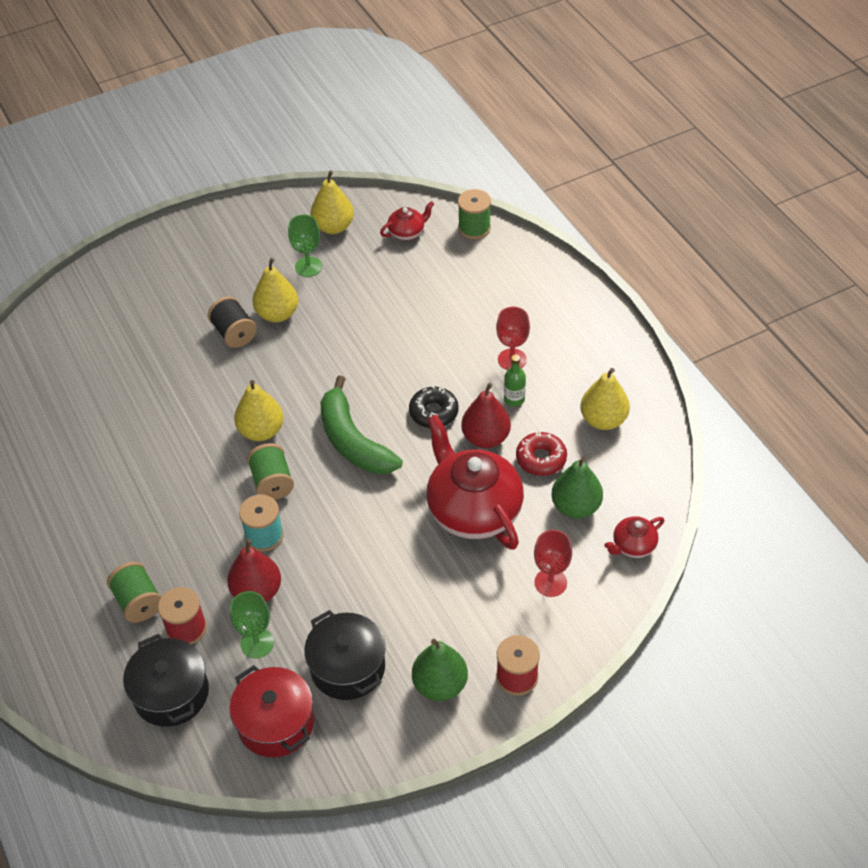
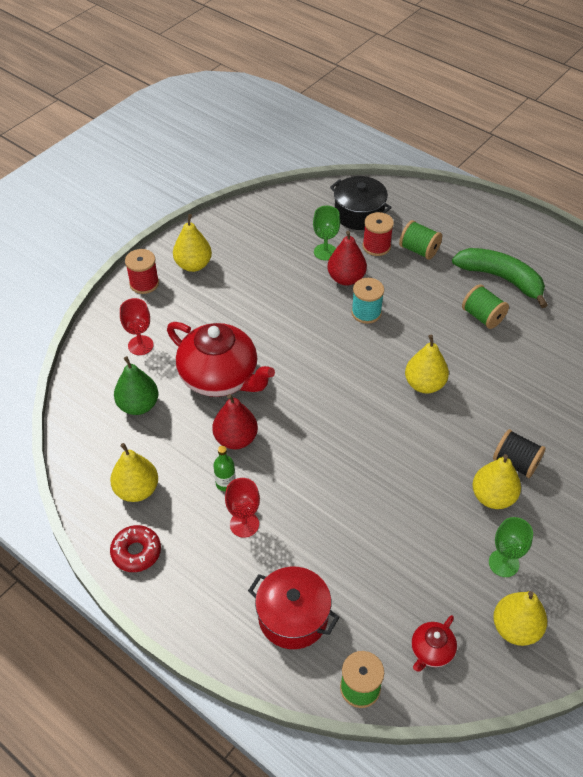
camera: 155 degrees right, 0 degrees up
(272, 482) = (386, 349): green spool -> green spool (482, 317)
(276, 723) = (285, 219): red pot -> red pot (293, 617)
(347, 667) = (258, 257): black pot -> none
(353, 441) = (345, 400): green banana -> green banana (501, 279)
(434, 412) = (291, 447): black donut -> none
(440, 685) = (193, 265): green pear -> yellow pear
(541, 459) = (181, 436): red donut -> red donut (136, 552)
(633, 546) = (84, 390): red teapot -> none

